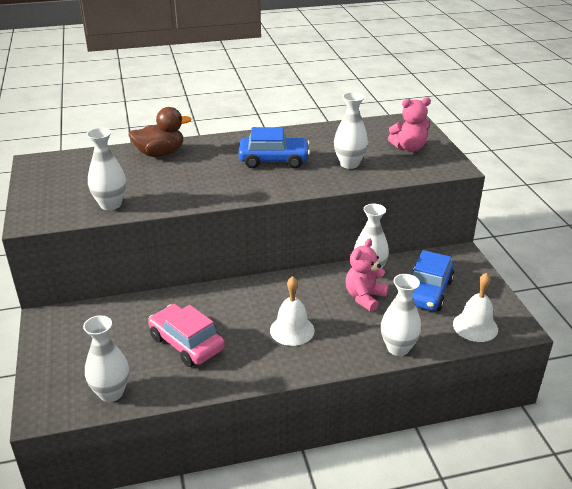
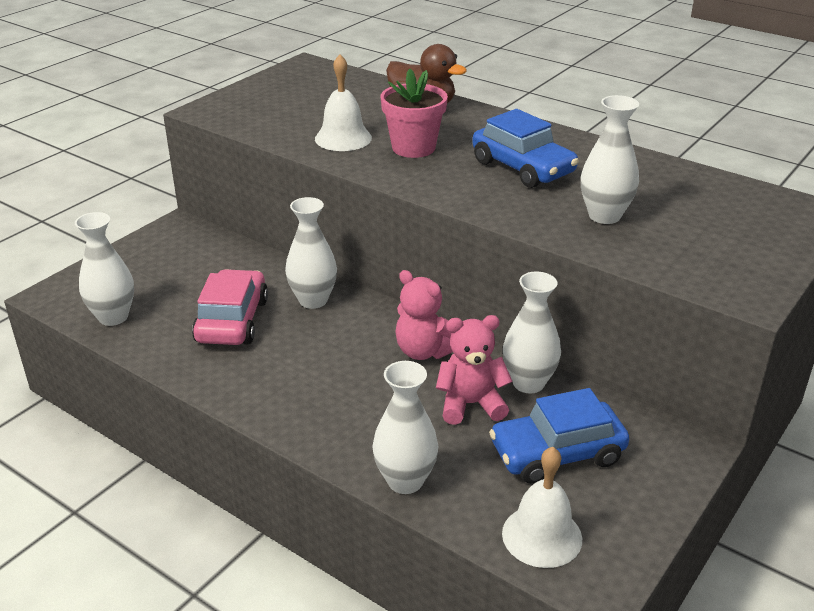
camera: 50 degrees right, 0 degrees up
(110, 204) = (287, 129): white vase -> white vase (313, 300)
(203, 178) = (413, 148): none -> pink flower pot
(292, 330) = (337, 379): white bell -> white bell (343, 138)
(409, 148) = (730, 239): pink teddy bear -> pink teddy bear (424, 351)

